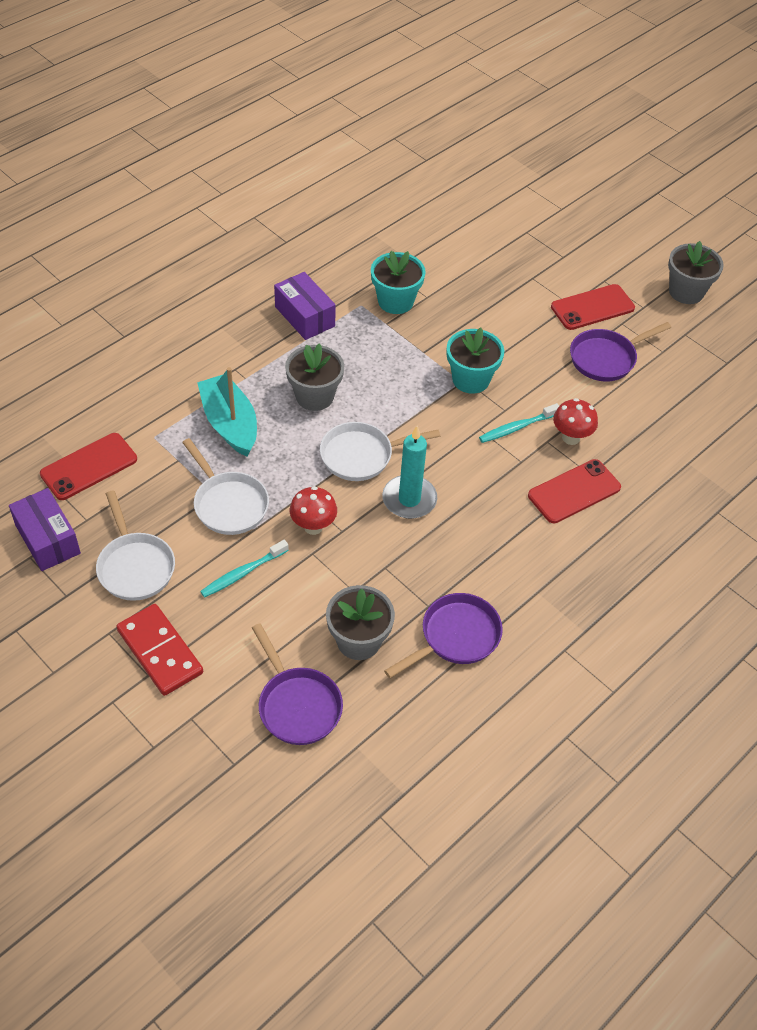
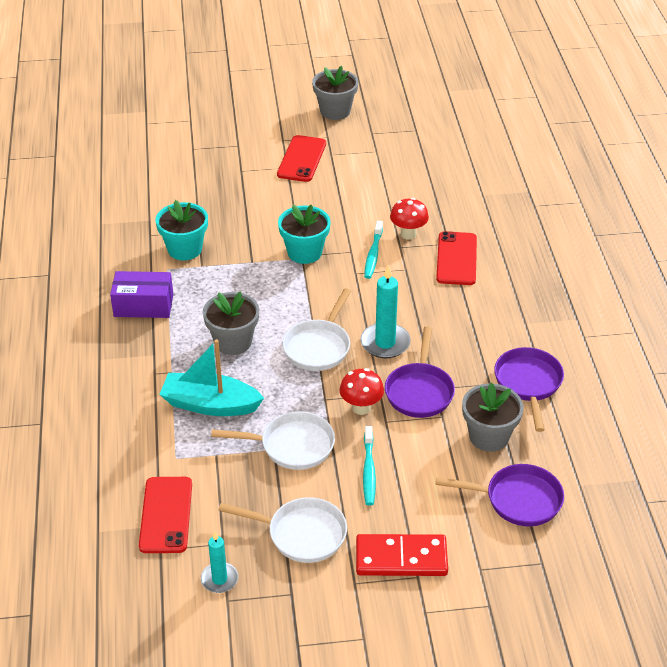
camera: 50 degrees left, 10 degrees down
(47, 539) = (219, 579): purple box -> turquoise candle
(606, 358) = (355, 179): purple pan -> purple pan (419, 391)

